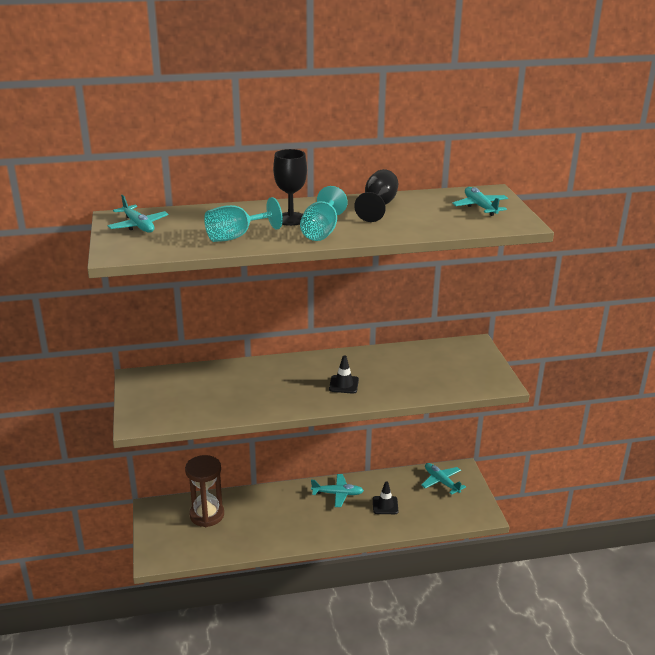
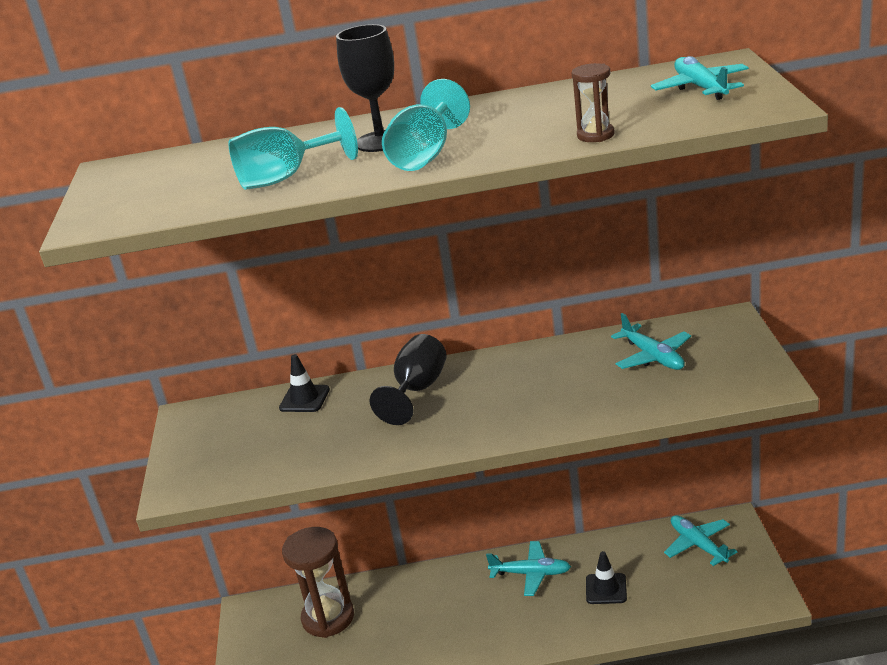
camera: 10 degrees right, 0 degrees up
(138, 225) = (139, 177): turquoise plane -> turquoise plane (653, 357)
(344, 384) = (507, 404): black traffic cone -> black traffic cone (304, 399)
(378, 206) = (528, 106): black goblet -> black goblet (417, 390)
(422, 230) = (595, 135): none -> brown hourglass

